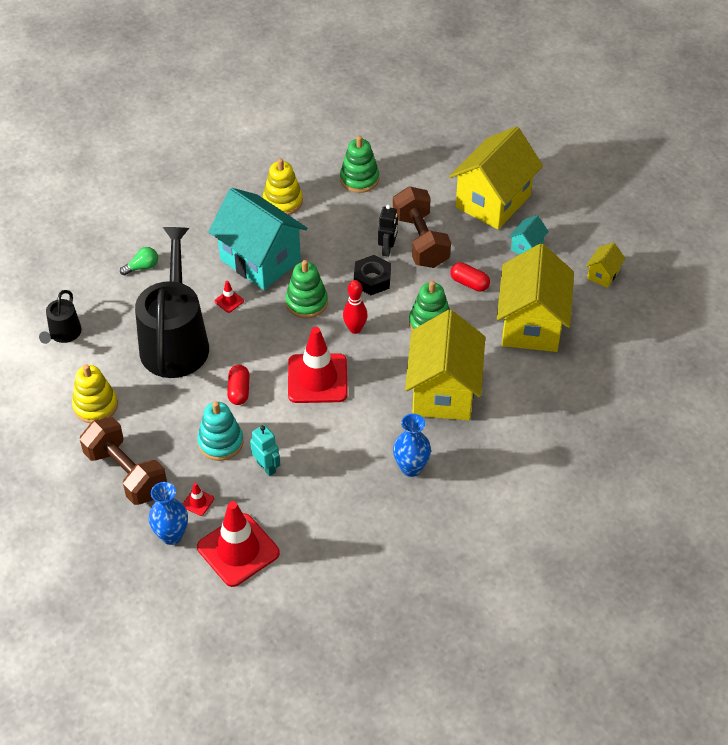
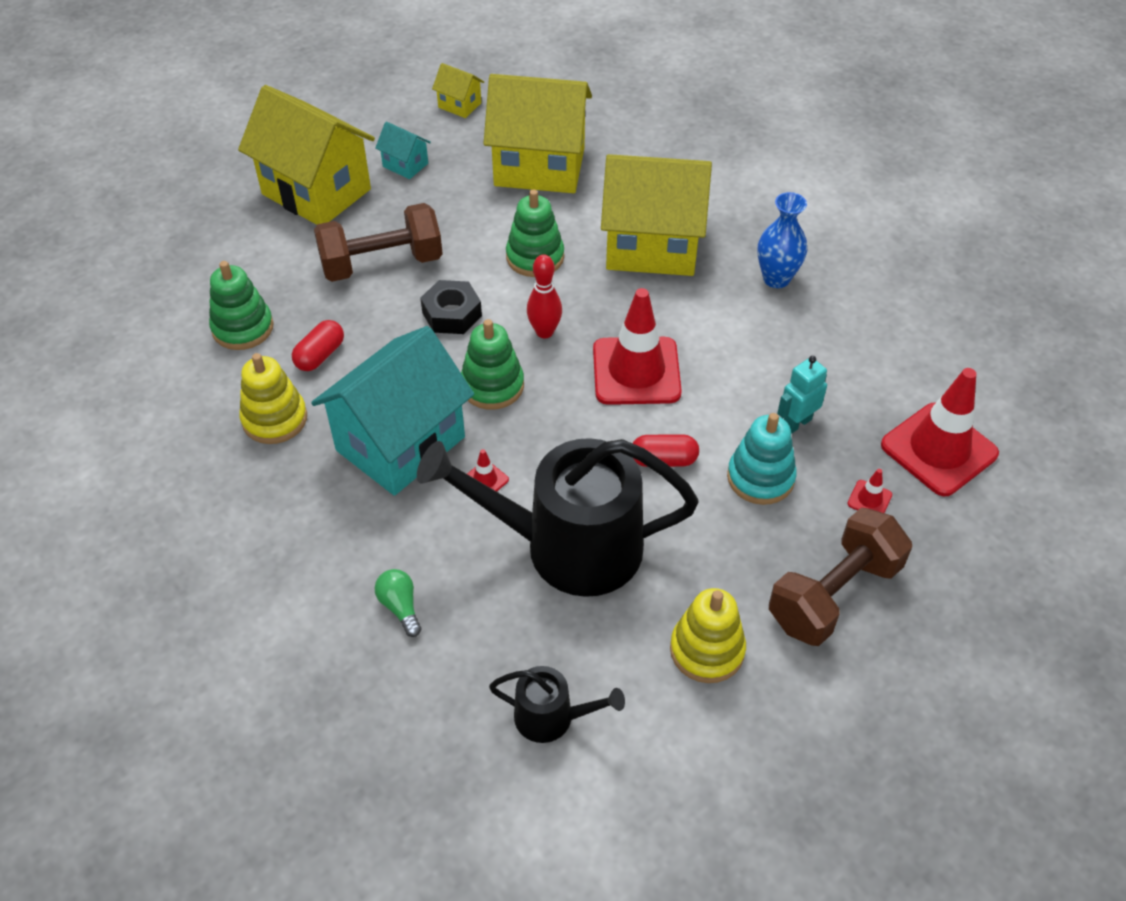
camera: 90 degrees left, 0 degrees up
(171, 535) = (932, 527): blue vase -> none
(387, 249) = (394, 297): black robot -> none
(469, 283) = (466, 218): red capsule -> red capsule (320, 355)

